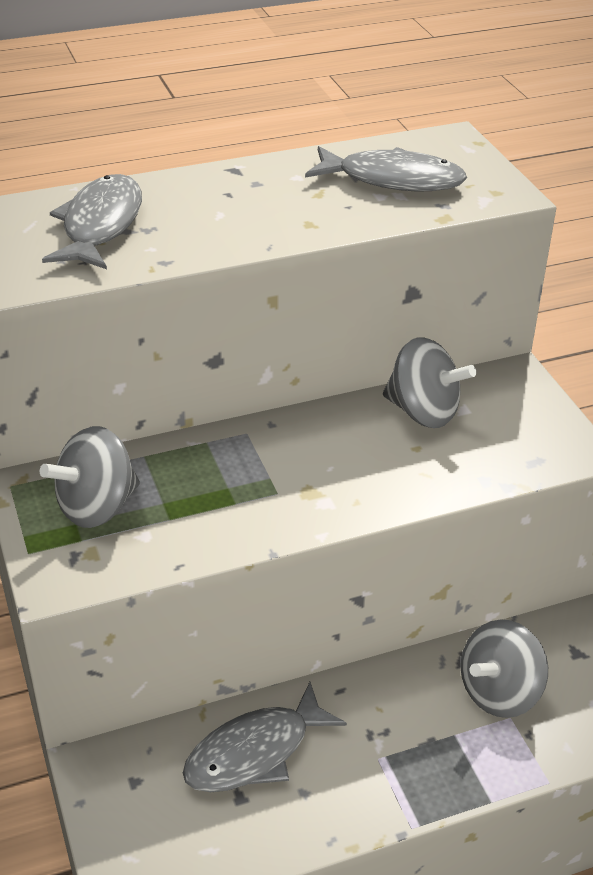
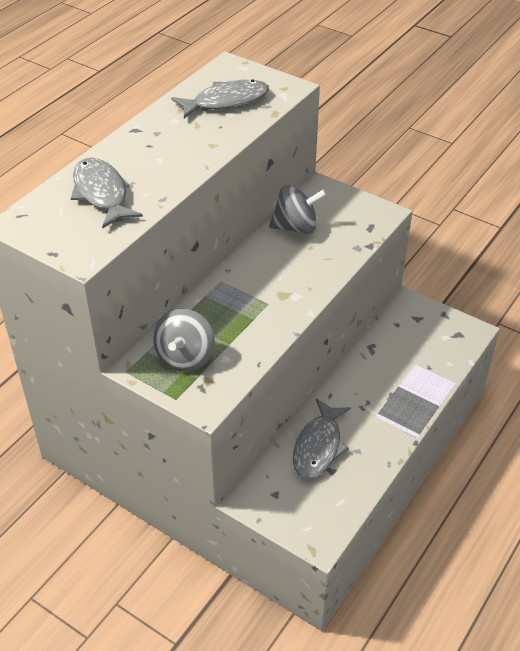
camera: 35 degrees left, 5 degrees up
(499, 692) = (401, 355): grey spinning top -> none

